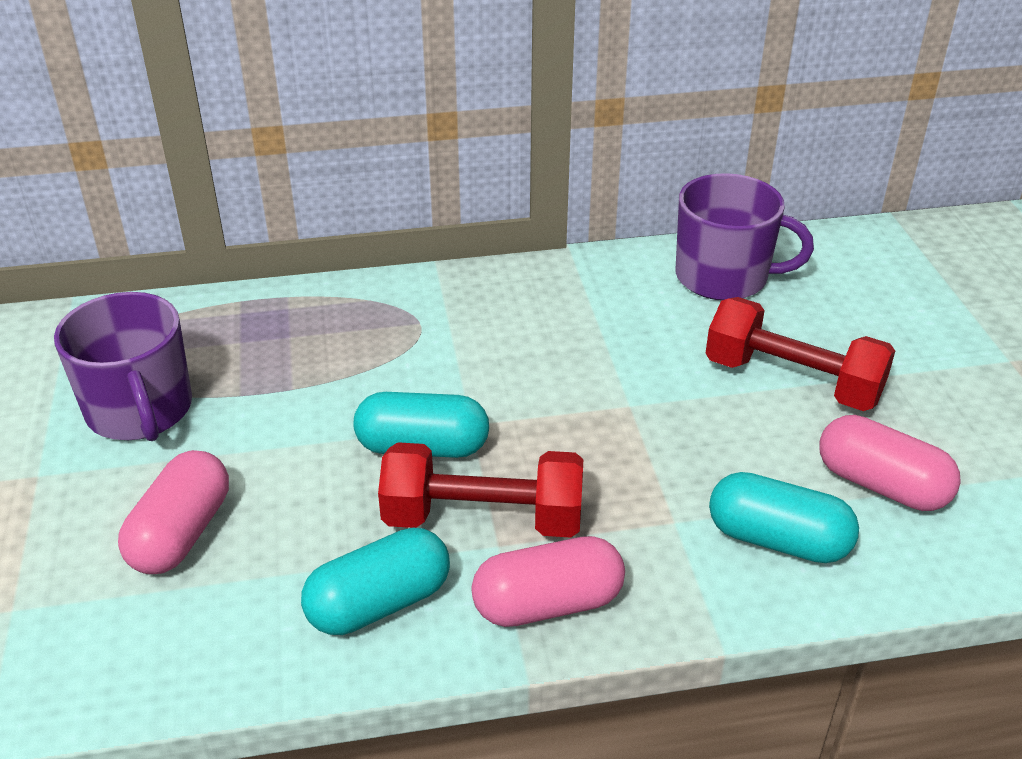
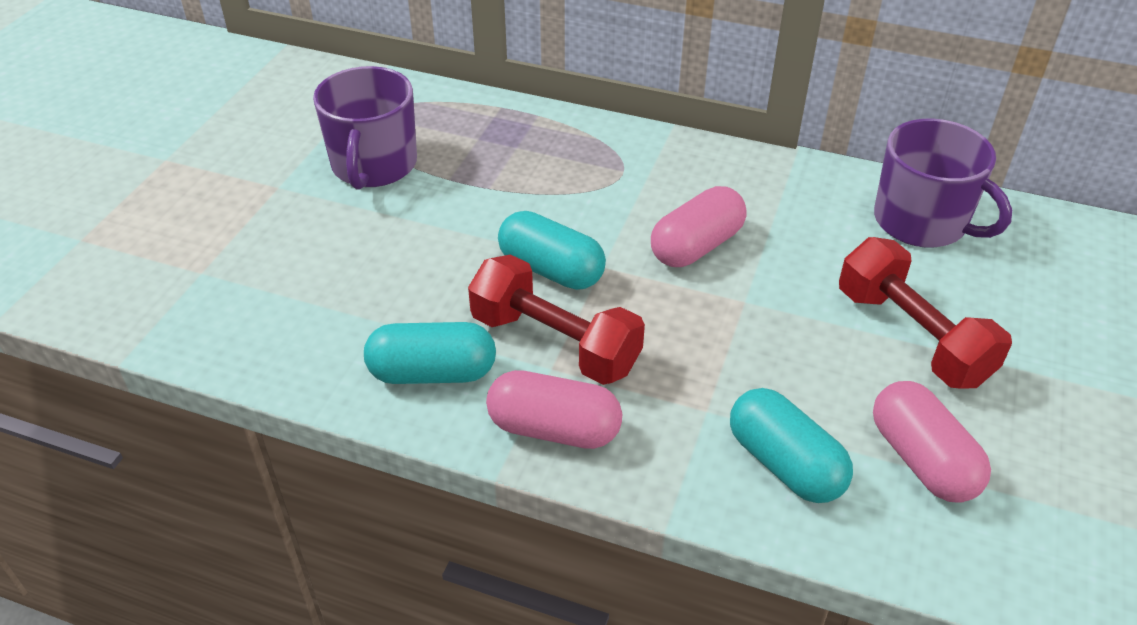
camera: 30 degrees right, 5 degrees up
(181, 533) = (338, 265): pink capsule -> pink capsule (696, 246)

